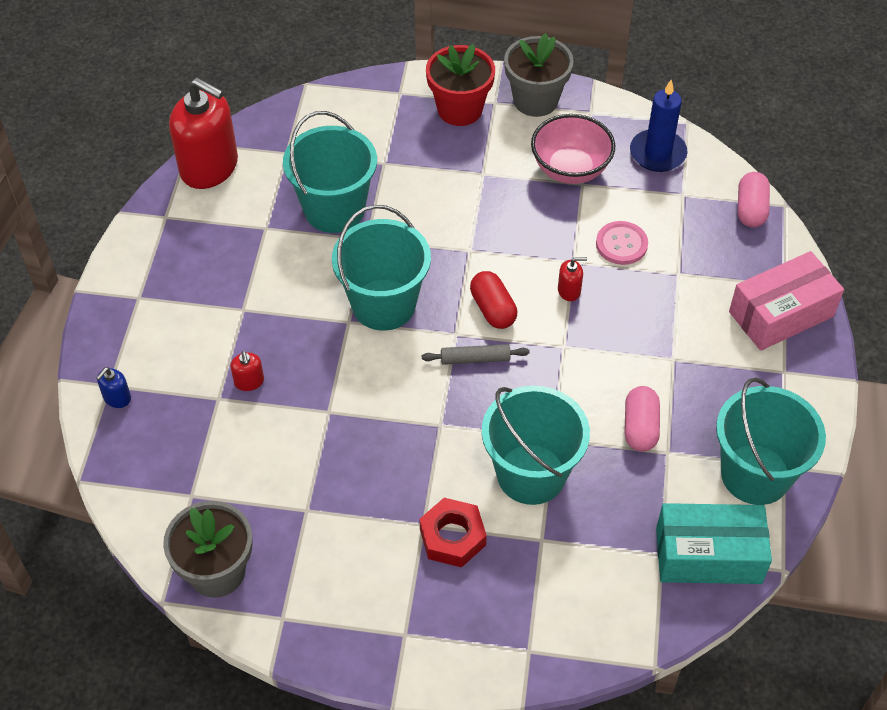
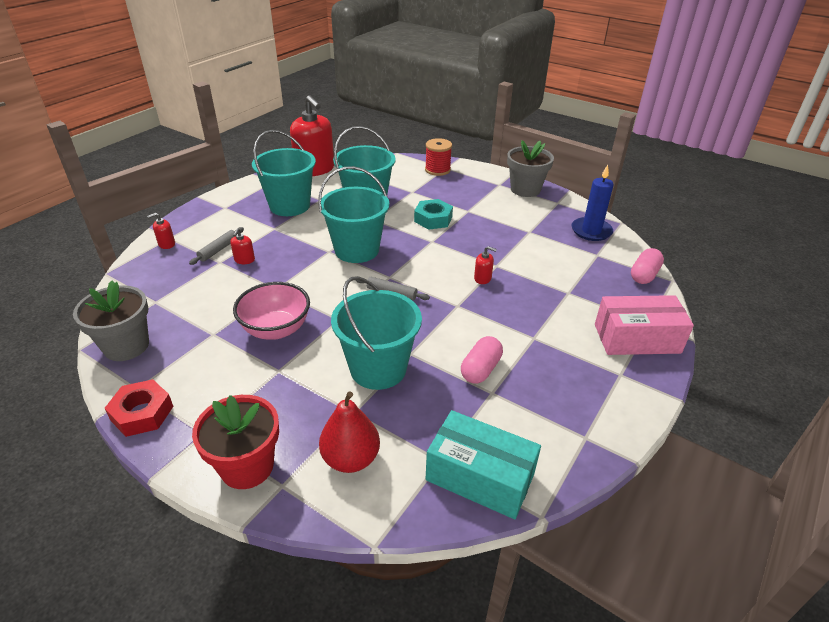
camera: 25 degrees right, 15 degrees down
(117, 398) = (166, 244): blue soap dispenser -> red soap dispenser
(199, 378) = (218, 250): none -> grey rolling pin
(391, 101) = (437, 170): none -> red spool
(447, 208) = (433, 219): none -> turquoise nut
(452, 537) = (291, 385): red nut -> red nut (142, 413)
(460, 109) = (475, 182): red flower pot -> red flower pot (247, 466)
(493, 309) = (423, 272): red capsule -> none
(570, 169) = (526, 223): pink bowl -> pink bowl (276, 329)
(575, 593) = (351, 459): none -> red pear
(621, 244) = (536, 266): pink button -> none
(755, 474) = (557, 434): turquoise bucket -> turquoise bucket (289, 206)

